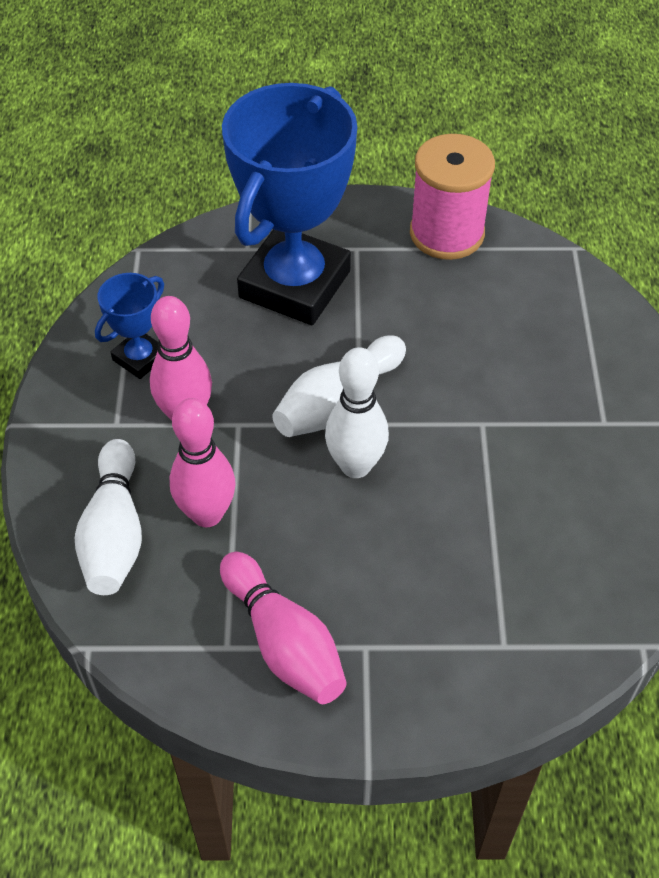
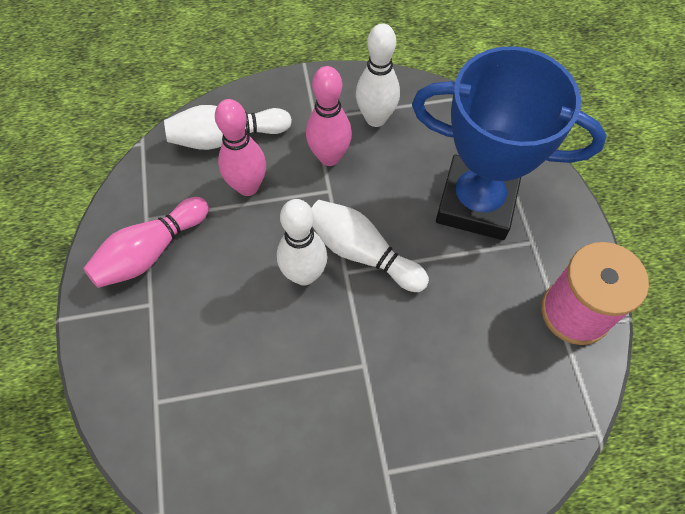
camera: 80 degrees right, 10 degrees up
(140, 358) = (375, 118): blue trophy -> white bowling pin

